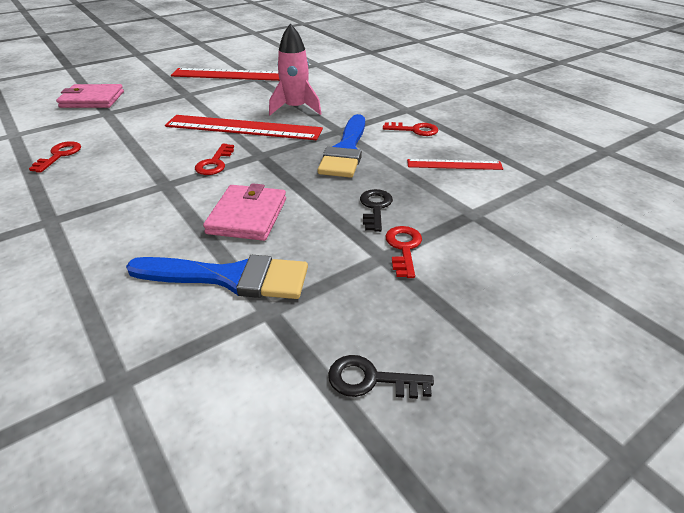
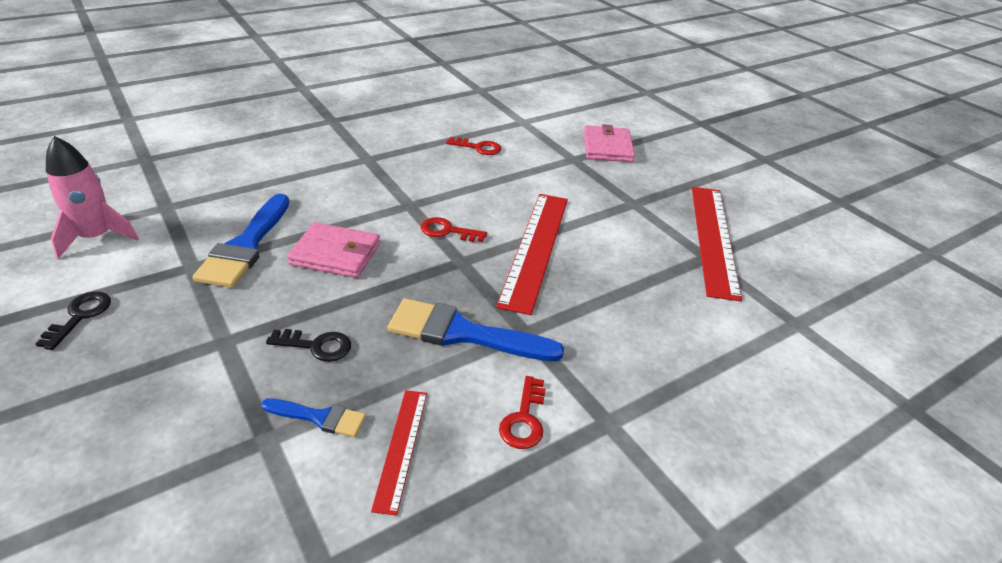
camera: 90 degrees right, 0 degrees up
(295, 108) = (599, 292): pink rocket -> pink rocket (97, 237)
(403, 248) = (230, 359): red key -> none
(445, 196) = (319, 417): none -> blue brush

